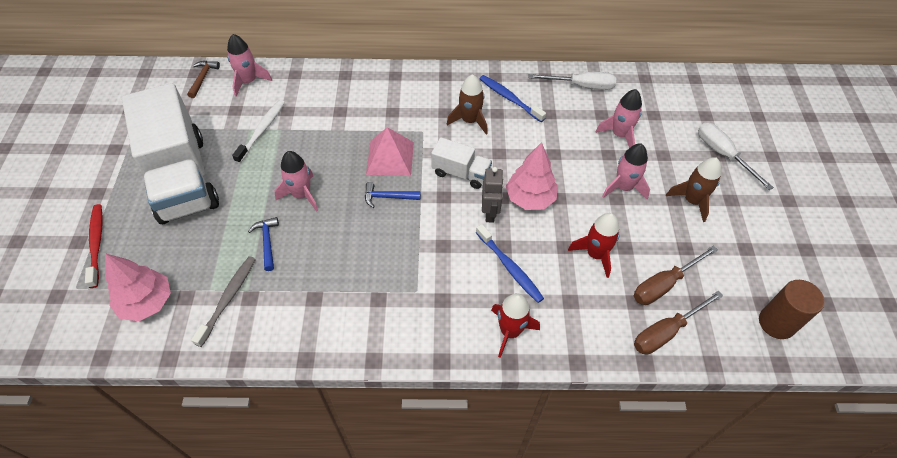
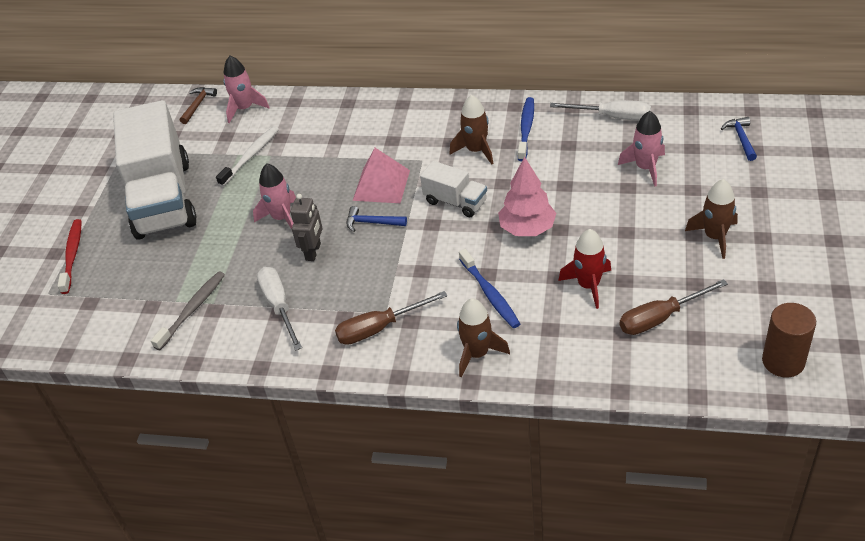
camera: 15 degrees right, 10 degrees down
(147, 302) = (113, 309): pink tree -> none
(267, 242) = (239, 260): blue hammer -> blue hammer (741, 139)
(490, 213) = (479, 241): grey robot -> grey robot (313, 252)
(509, 98) = (526, 129): blue toothbrush -> blue toothbrush turned 45 degrees clockwise
(510, 331) = (477, 353): red rocket -> brown rocket
(623, 187) = (637, 221): pink rocket -> none
(666, 331) = (651, 363): brown screwdriver -> brown screwdriver (379, 328)
(723, 154) = (765, 190): white screwdriver -> white screwdriver (279, 306)

